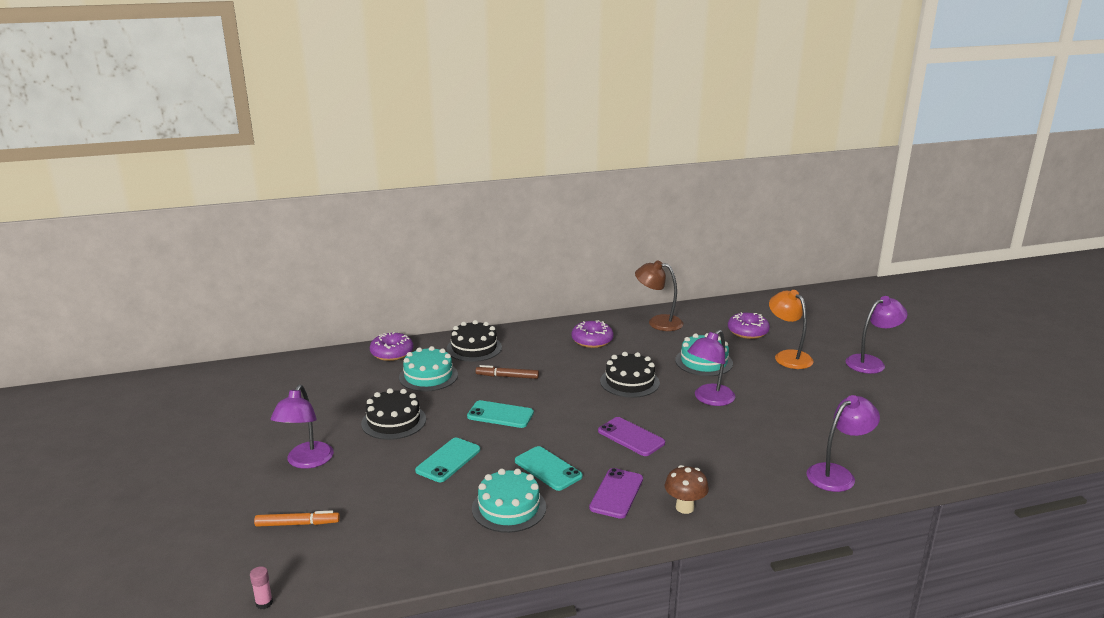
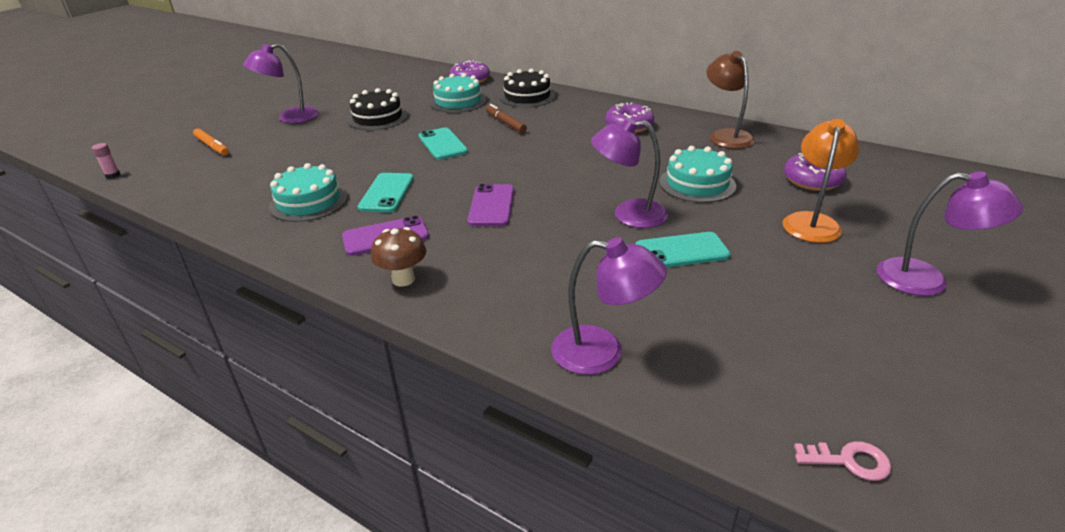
camera: 50 degrees right, 10 degrees up
(448, 460) = (349, 155): turquoise phone -> turquoise phone (681, 251)
(629, 382) = (588, 167): black cake -> none
(969, 453) = (849, 461): none -> pink key

